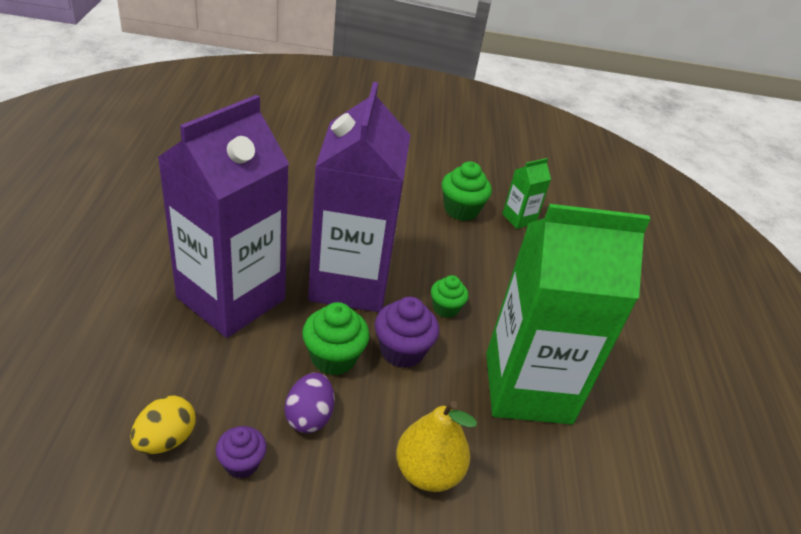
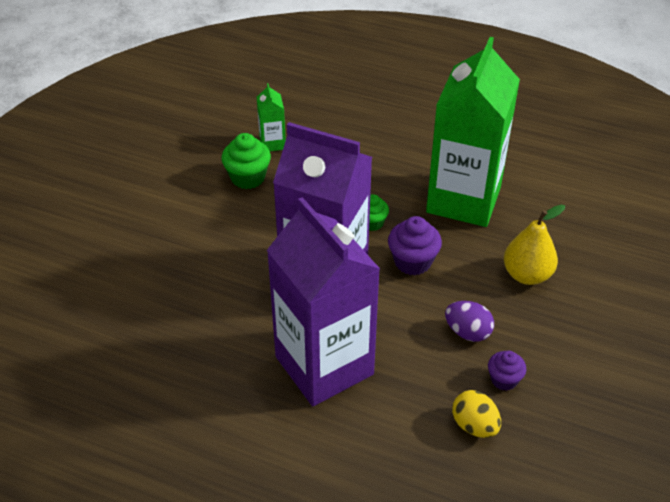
camera: 65 degrees left, 5 degrees up
(333, 358) = (411, 306): green cupcake -> none

